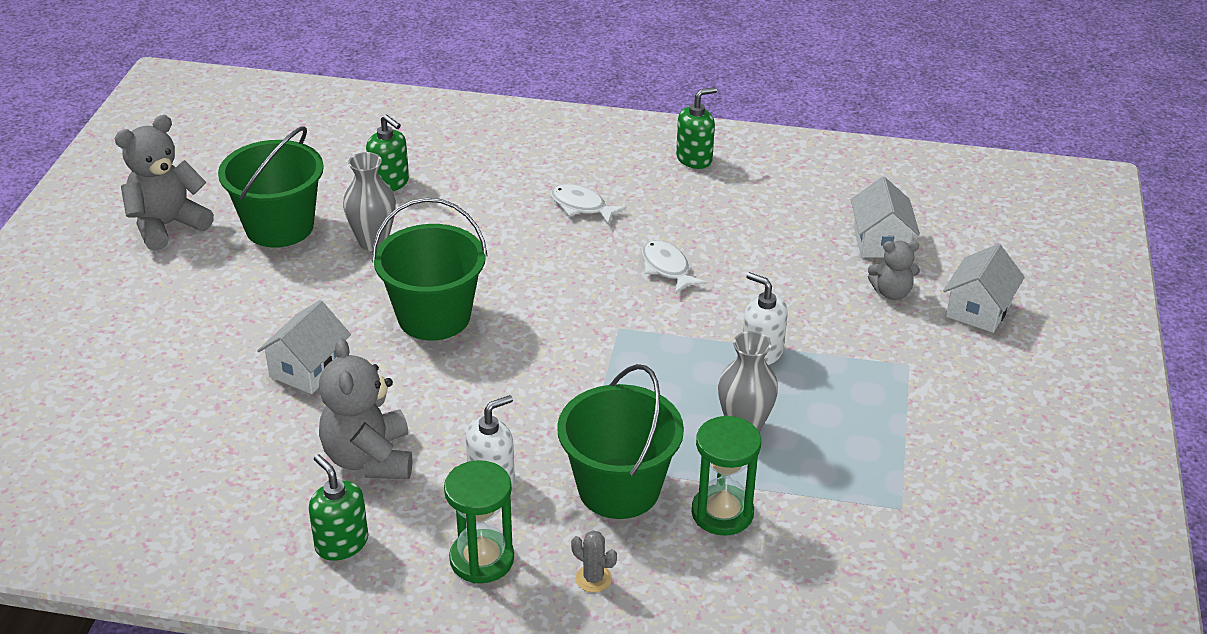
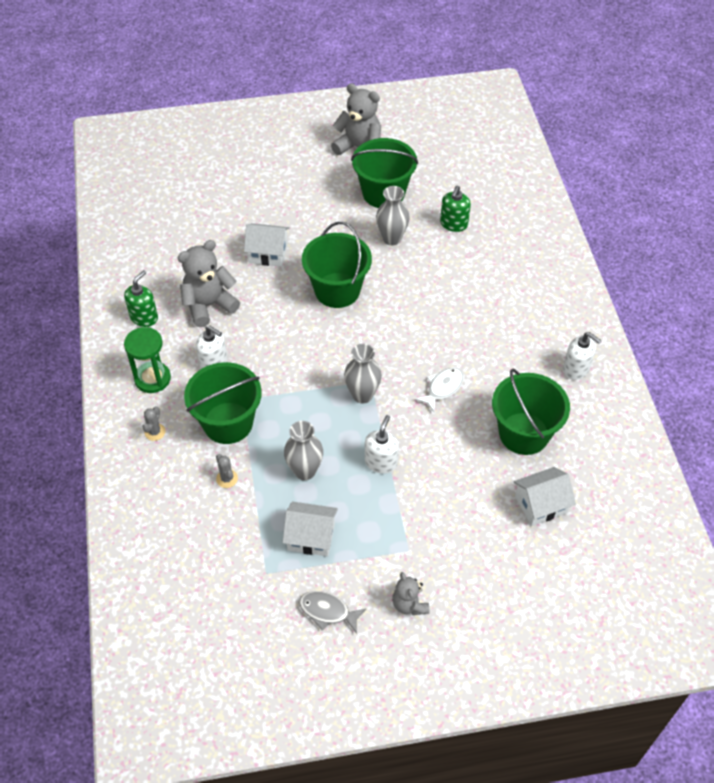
camera: 70 degrees right, 15 degrees up
(581, 206) = (484, 324): white fish -> none
(639, 341) = (362, 395): none -> grey vase
(694, 159) = (576, 369): green soap dispenser -> white soap dispenser
(722, 513) = (227, 479): green hourglass -> grey cactus
(771, 224) = (524, 433): none -> green bucket
(891, 293) = (483, 524): grey teddy bear -> grey teddy bear (409, 604)
(978, 309) = (492, 583): white house -> white house (311, 537)
(980, 461) = (328, 611): none -> grey fish

